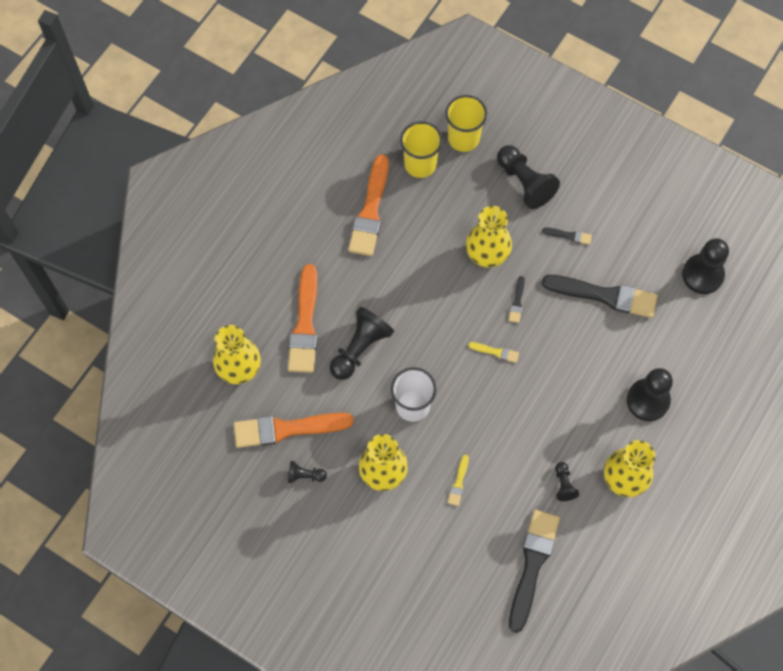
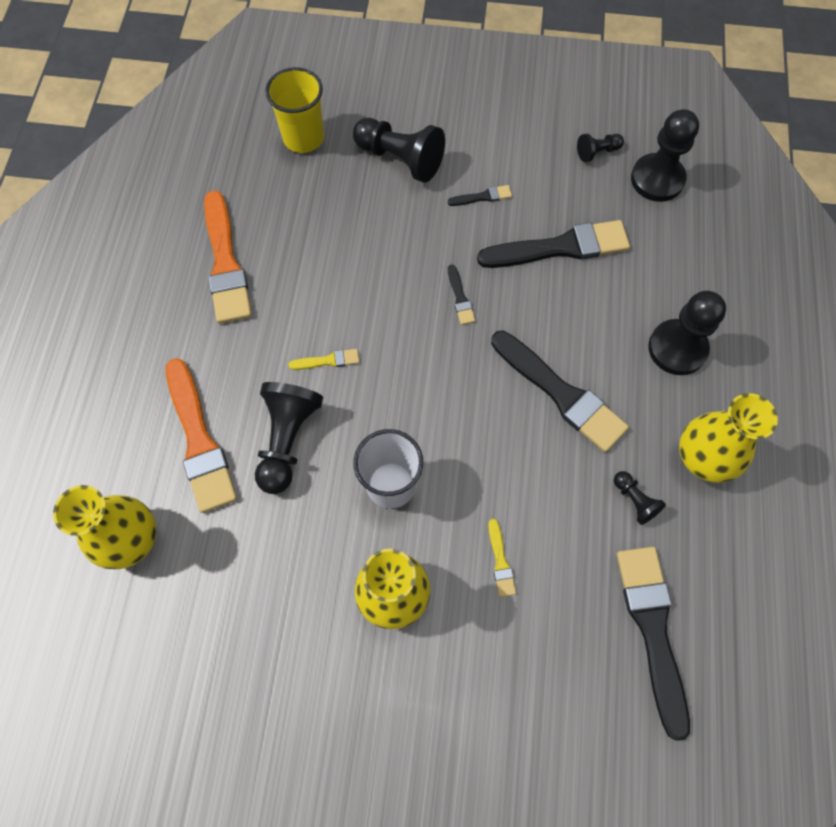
camera: 25 degrees left, 0 degrees up
(287, 429) = (233, 595): orange brush -> none
(305, 475) = (286, 650): black pawn -> black pawn (597, 152)
(420, 164) = (264, 186): yellow cup -> none
(487, 254) = (395, 257): yellow vase -> none
(496, 352) = (464, 369): yellow brush -> yellow brush (328, 360)
(552, 396) = (561, 394): none -> black brush

